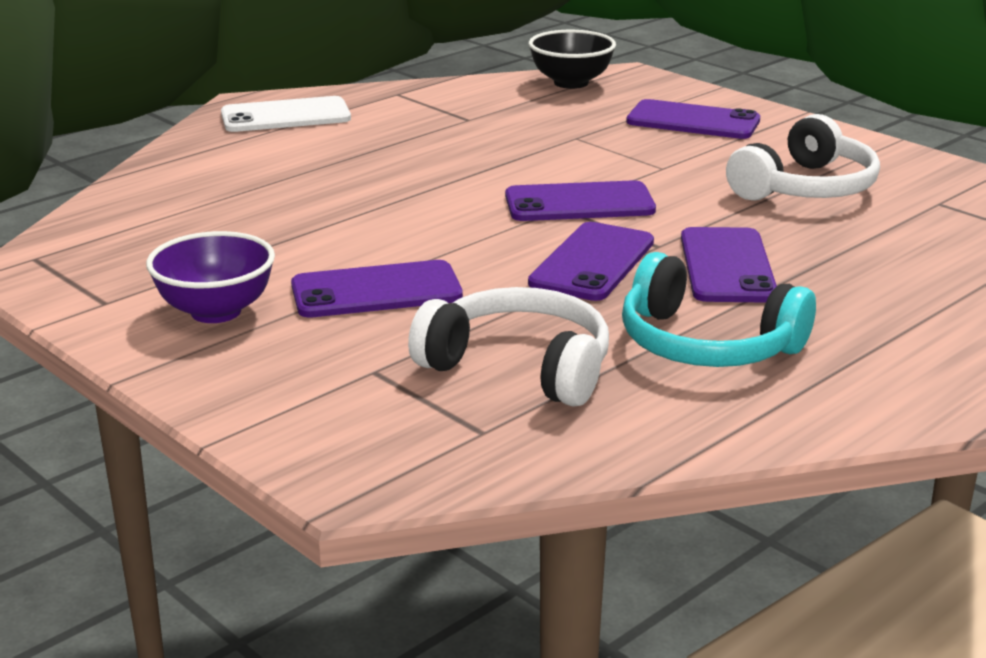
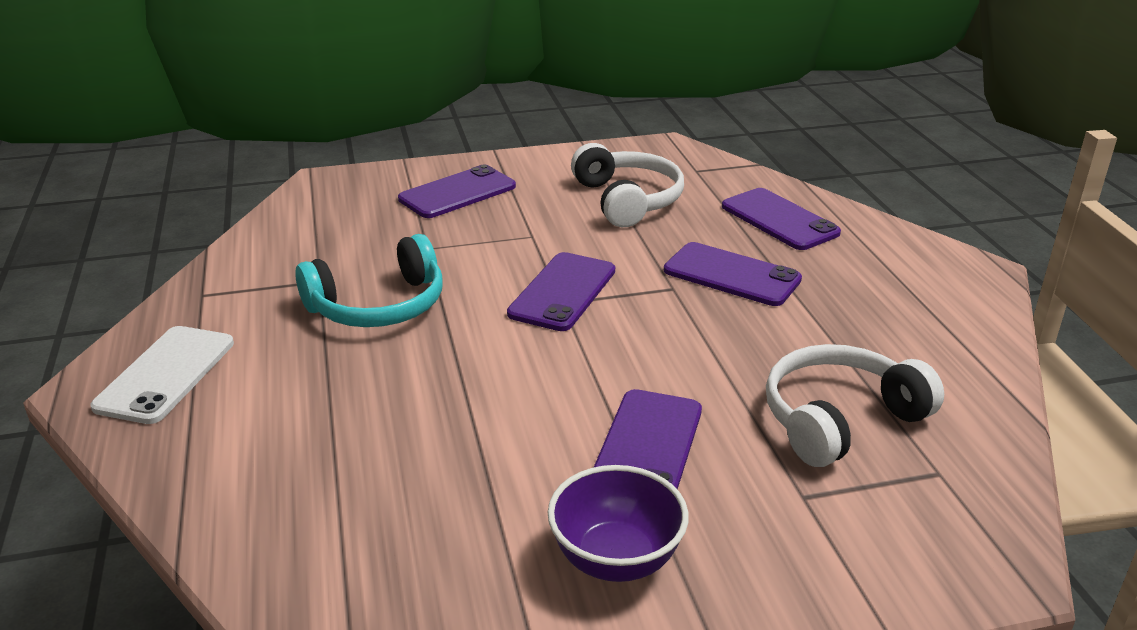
camera: 60 degrees left, 5 degrees up
(571, 83) = (305, 209): black bowl -> none
(592, 262) = (679, 325): purple phone -> purple phone (779, 220)
(706, 345) = (851, 328): turquoise headphones -> turquoise headphones (379, 306)

